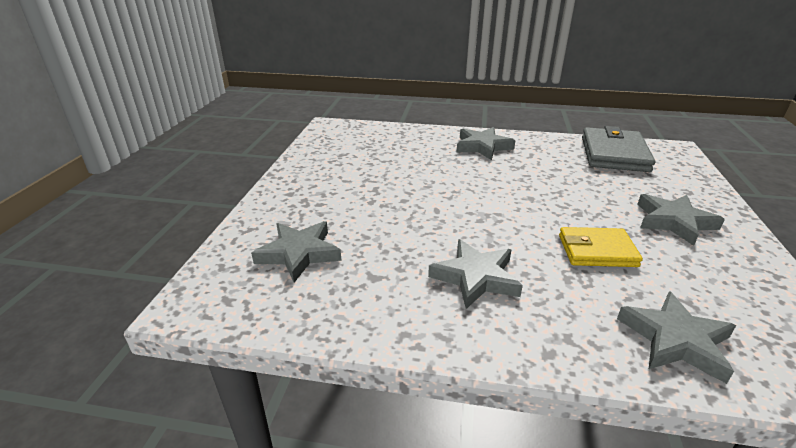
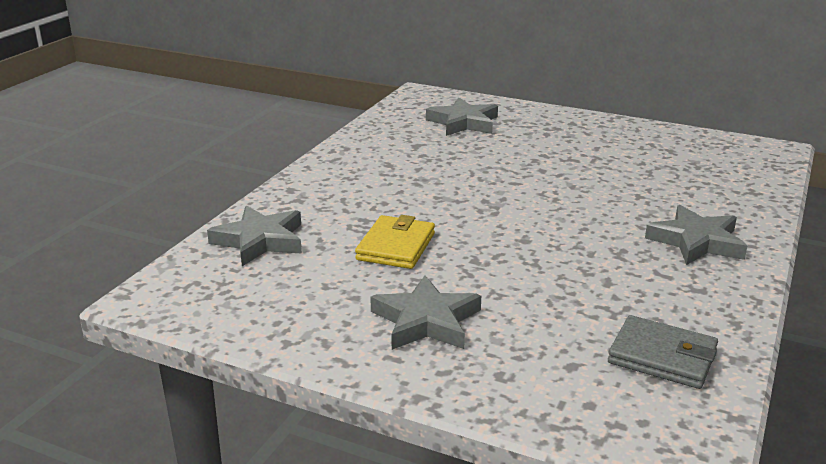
camera: 105 degrees right, 5 degrees down
(475, 277) = (391, 180): grey star -> none
(614, 154) = (662, 357): grey wallet -> grey wallet, size x0.65

